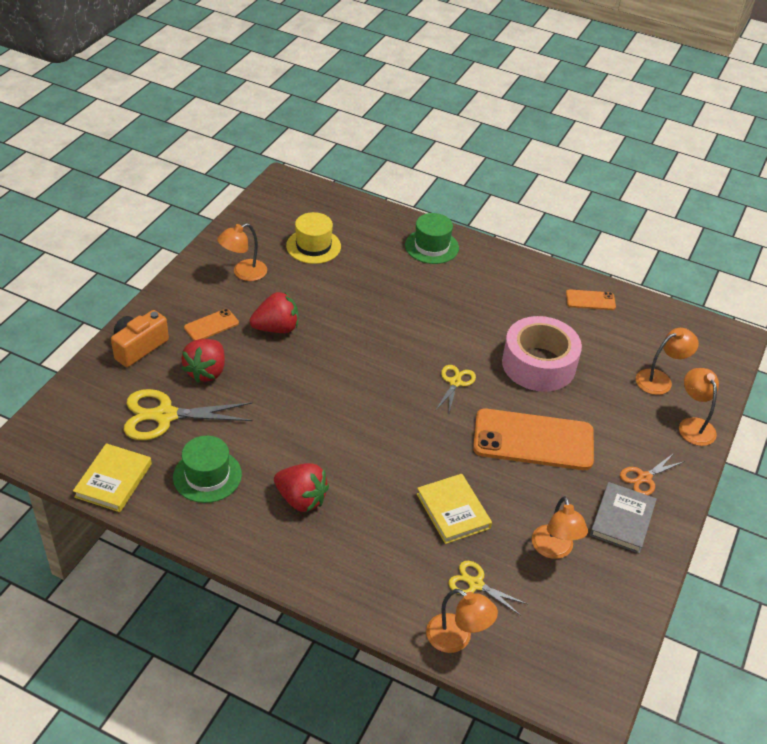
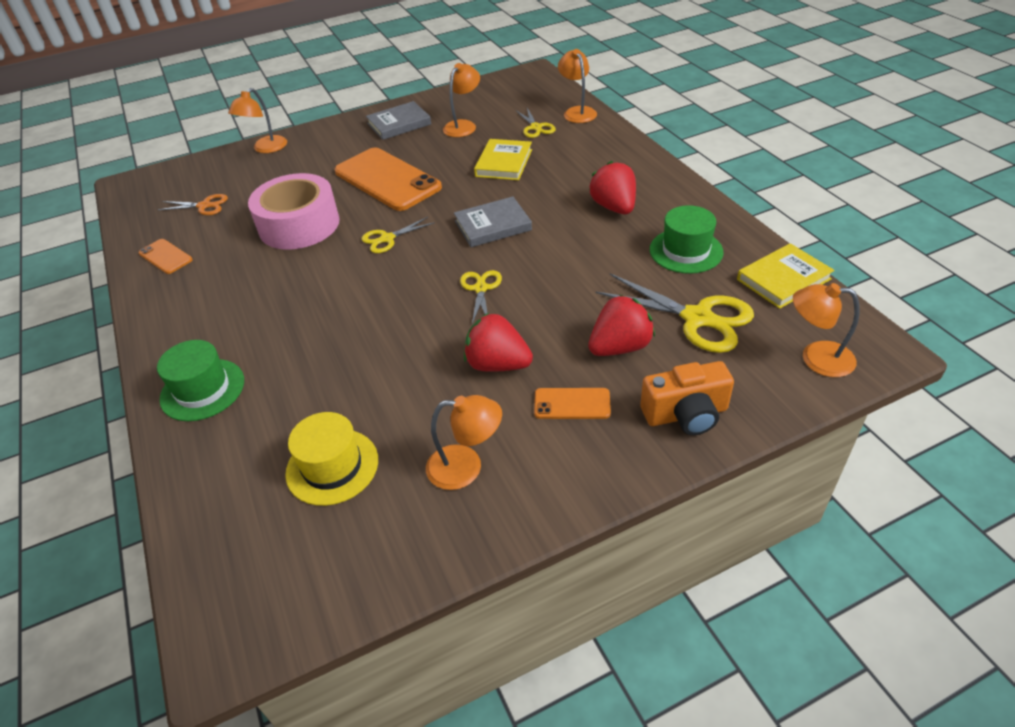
camera: 135 degrees left, 0 degrees up
(339, 373) = (480, 288): none -> yellow scissors
(387, 431) = (493, 225): none -> grey book
(644, 478) = (349, 136): orange scissors -> orange scissors (204, 206)
(660, 379) = (233, 180): orange lamp -> orange lamp (816, 358)

